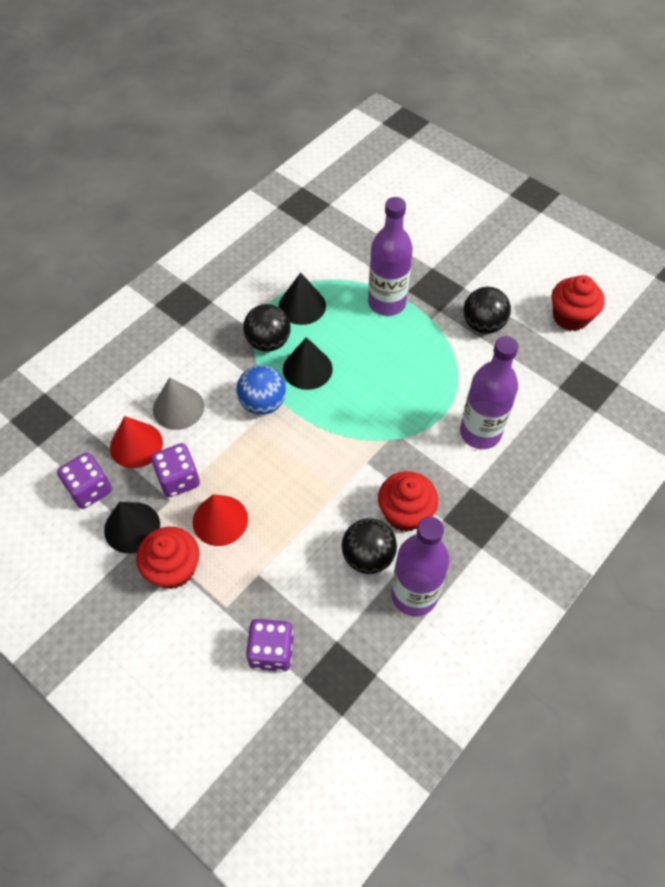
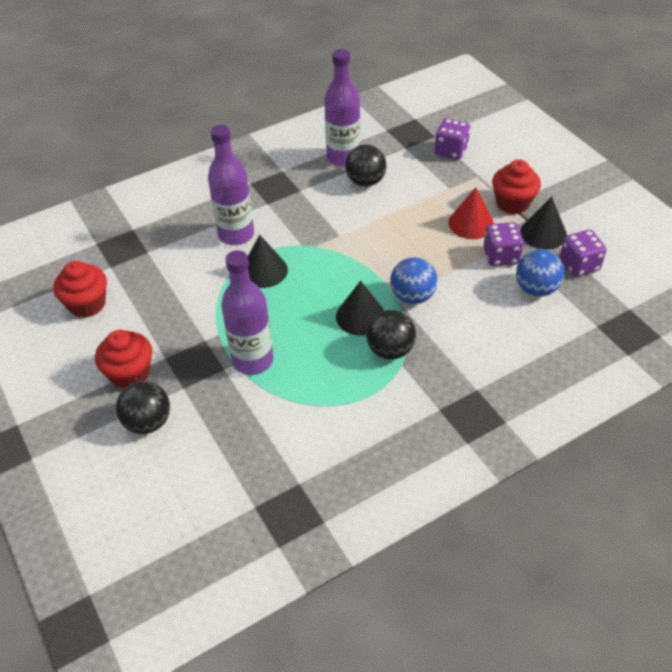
camera: 160 degrees left, 10 degrees down
(136, 445) = (536, 289): red cone -> blue ball
(178, 407) = (493, 310): grey cone -> none
(302, 306) = (342, 379): black cone -> black cone (264, 270)
(405, 513) = (325, 199): red cupcake -> red cupcake (130, 373)
(483, 325) = (173, 316): black ball -> black ball (148, 422)

